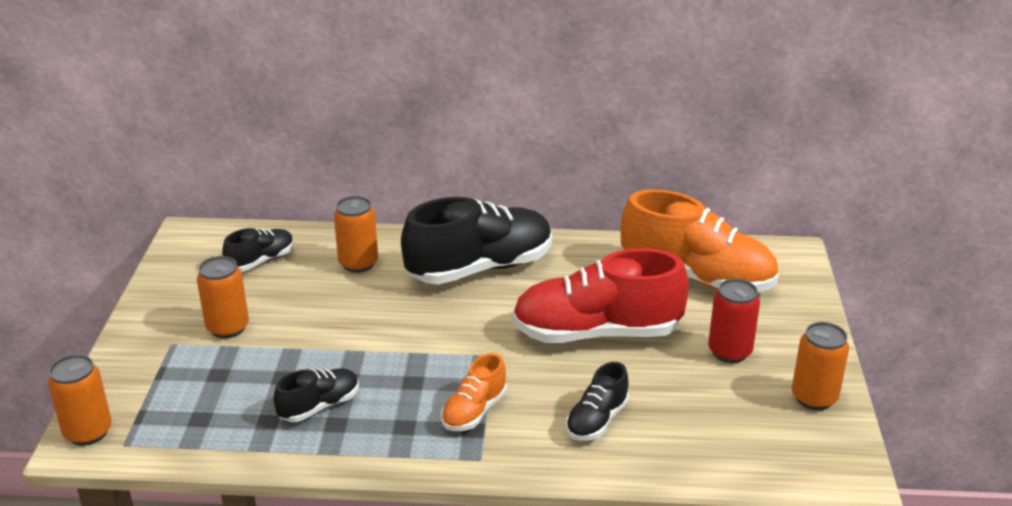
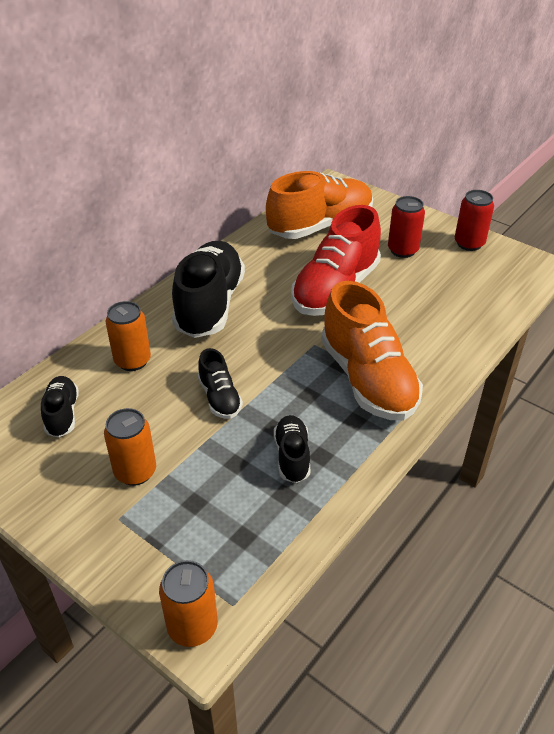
camera: 55 degrees left, 10 degrees up
(474, 411) = (368, 379): orange shoe -> orange shoe, size x2.03
(596, 420) = (422, 330): black shoe -> black shoe (220, 398)
(814, 398) = (469, 243): orange can -> red can

